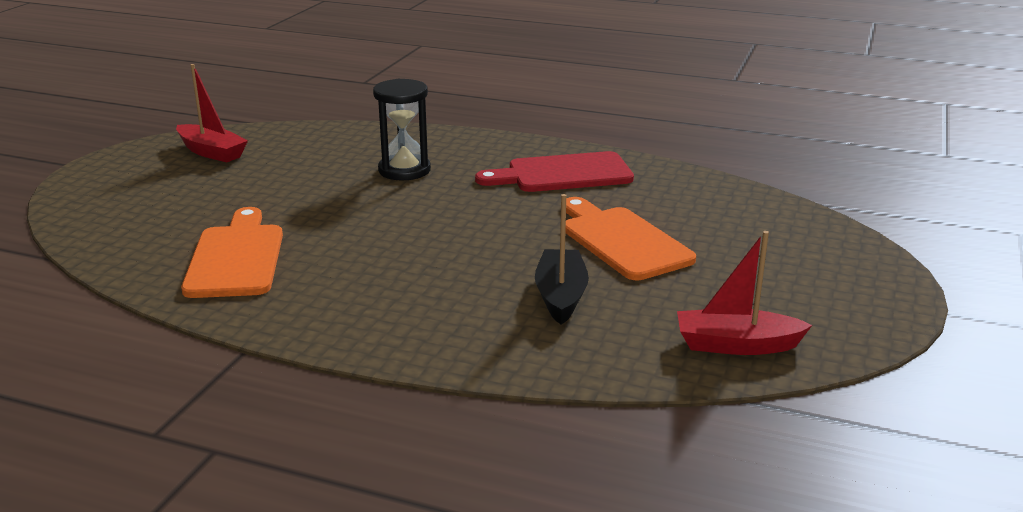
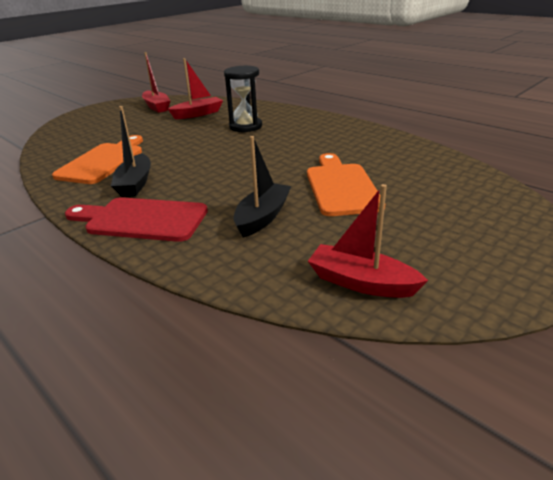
camera: 25 degrees right, 5 degrees up
(301, 157) = (198, 114): none -> red boat
(332, 282) = (135, 183): none -> black boat
(562, 174) = (340, 139): red cutting board -> red cutting board (141, 219)

